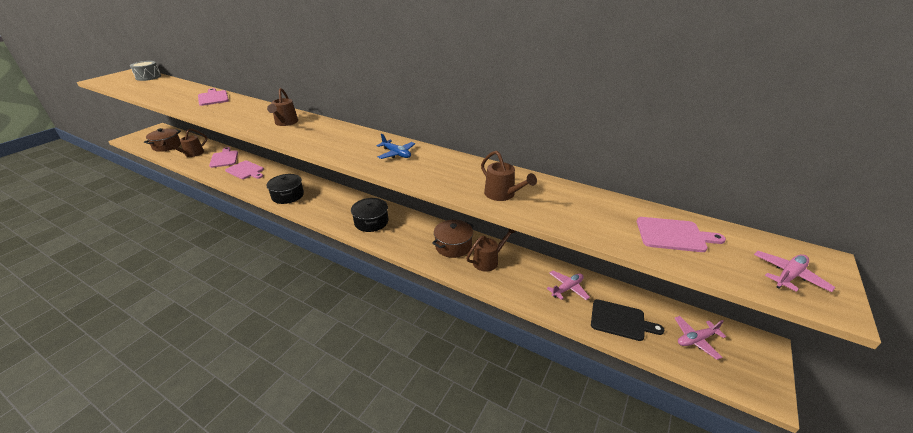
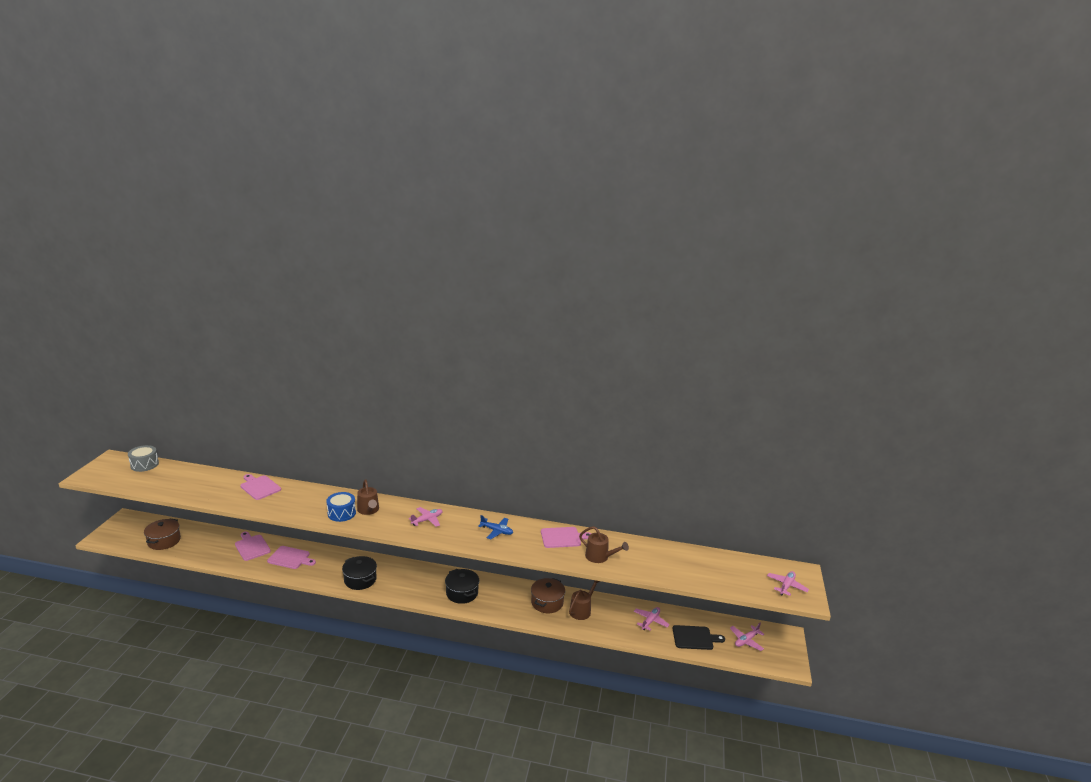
camera: 20 degrees left, 10 degrees down
(191, 154) = (205, 547): brown watering can -> none
(259, 122) = (341, 513): none -> blue drum
(333, 136) = (427, 520): none -> pink plane
(674, 235) = (720, 570): pink cutting board -> pink cutting board (563, 537)

